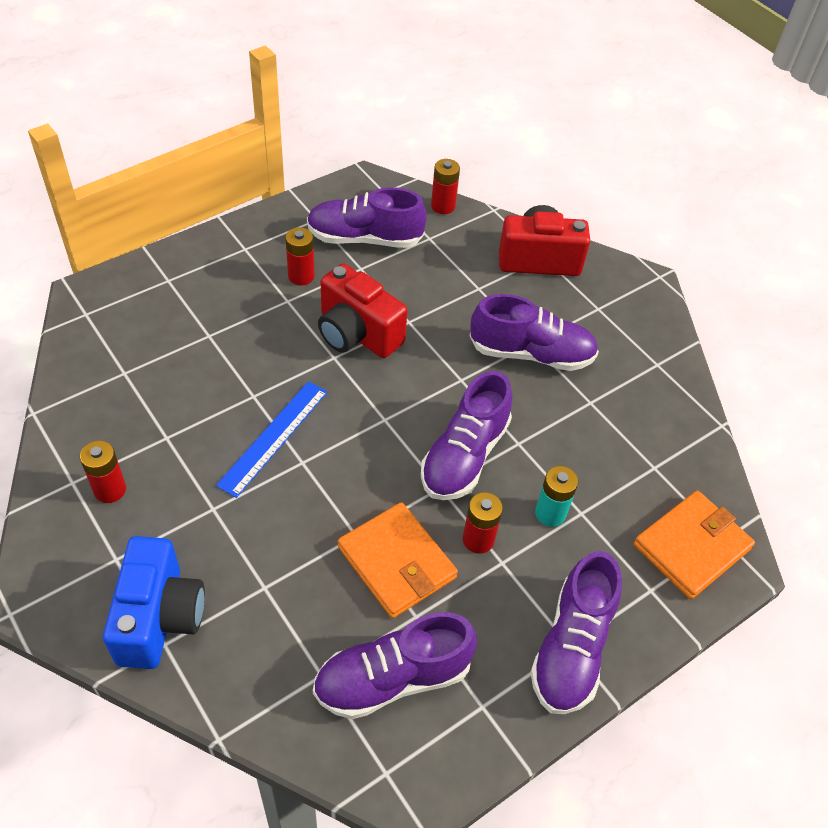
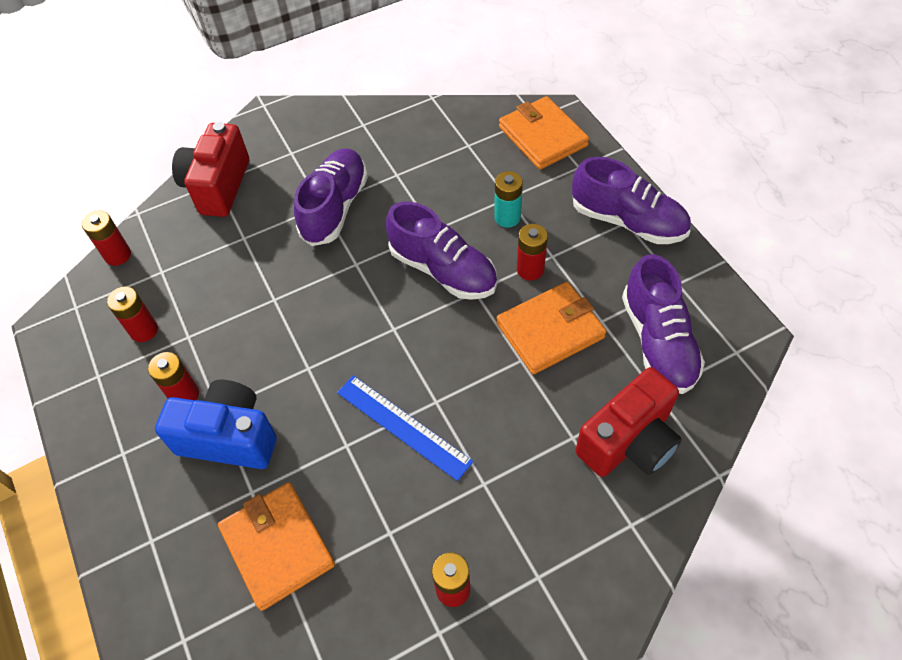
camera: 75 degrees left, 5 degrees up
(158, 360) = (277, 546): none -> orange wallet
(159, 618) = (604, 530): blue camera -> blue camera (229, 438)
(357, 333) = (280, 345): red camera -> red camera (628, 441)
(364, 238) = (144, 330): purple shoe -> red battery

